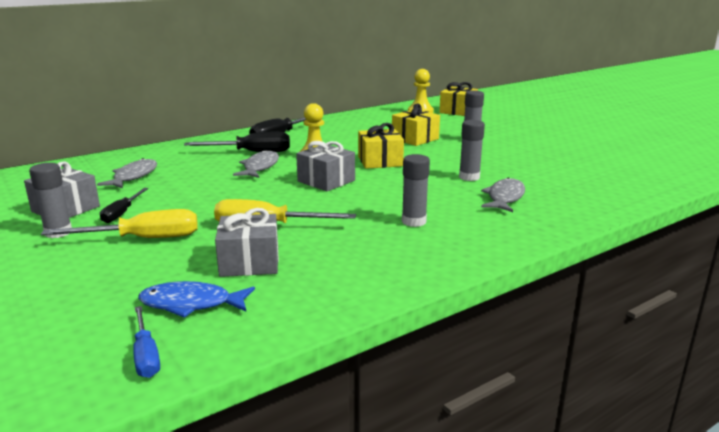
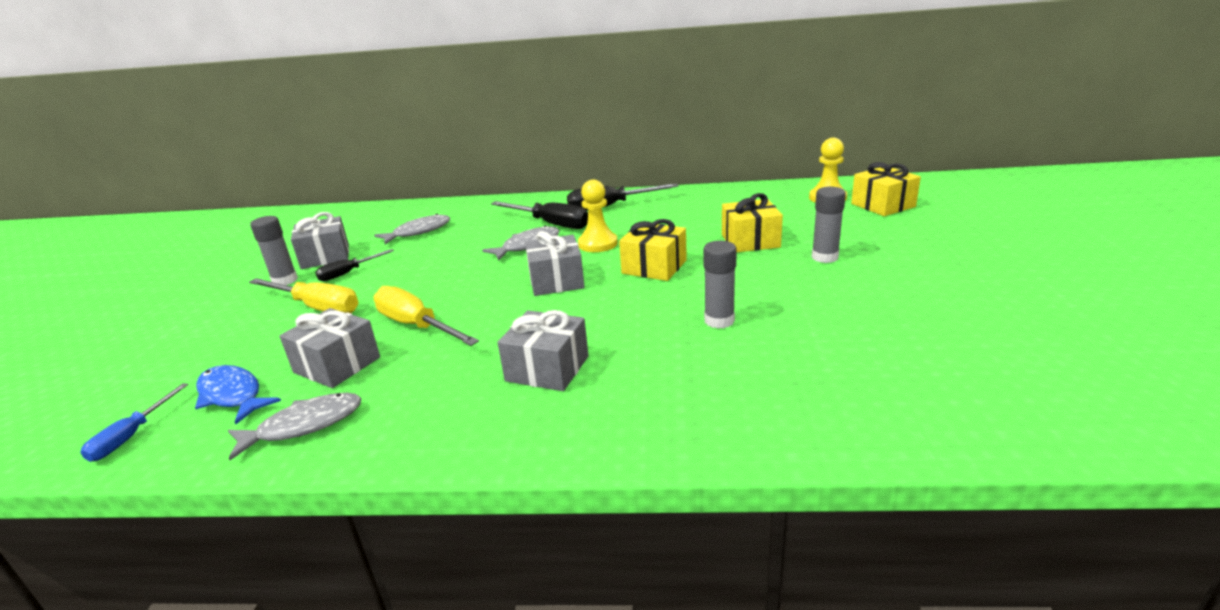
camera: 40 degrees right, 5 degrees up
(414, 221) = (547, 368): grey glue stick -> grey gift
(505, 197) = (710, 369): grey fish -> grey fish (304, 425)

